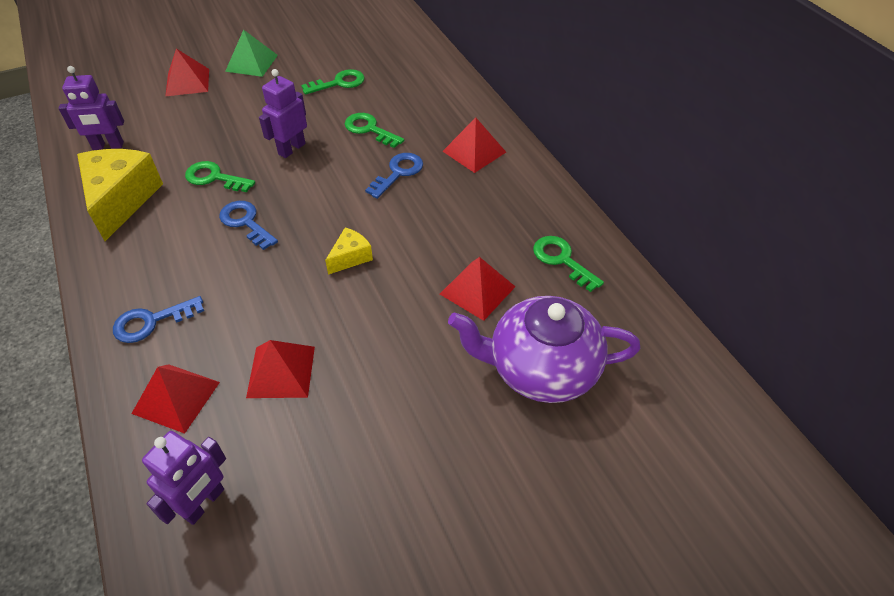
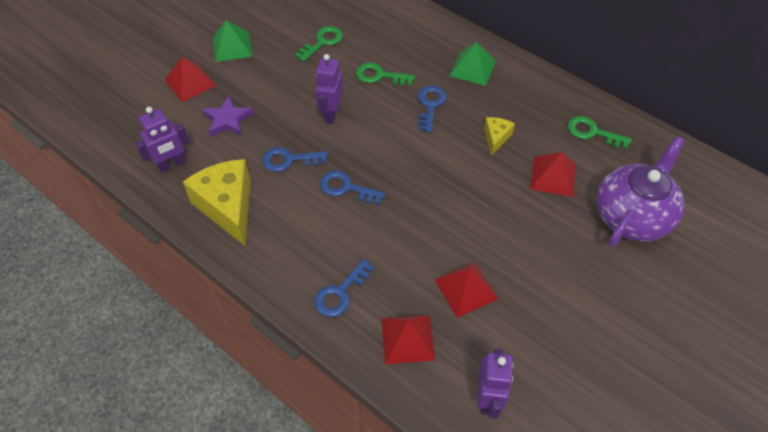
camera: 25 degrees left, 5 degrees up
(191, 124) = (228, 120): none -> purple star
(214, 178) = (289, 160): green key -> blue key
(350, 257) = (447, 186): yellow cheese -> yellow cheese (496, 138)
(474, 151) = (472, 68): red pyramid -> green pyramid
(540, 369) = (632, 216): purple teapot -> purple teapot turned 150 degrees clockwise

